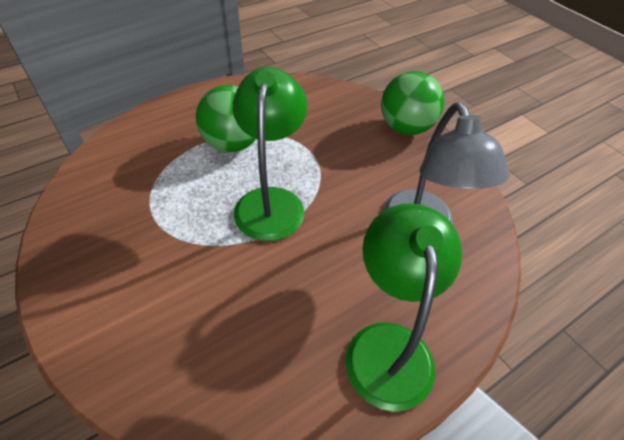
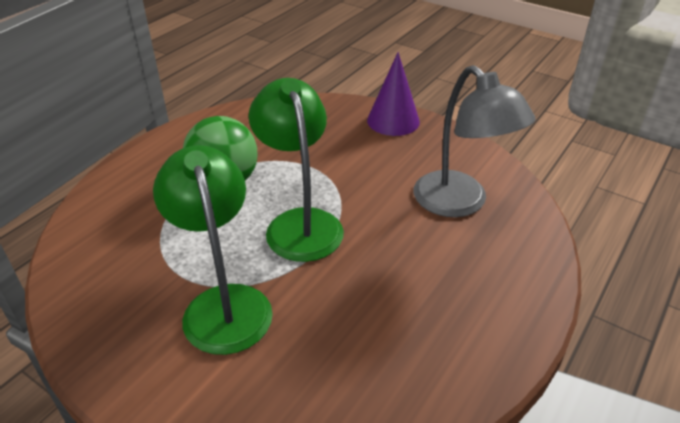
camera: 20 degrees left, 10 degrees down
(388, 345) = (486, 308): green lamp -> green lamp (224, 303)
(405, 128) = (393, 121): green ball -> purple cone

